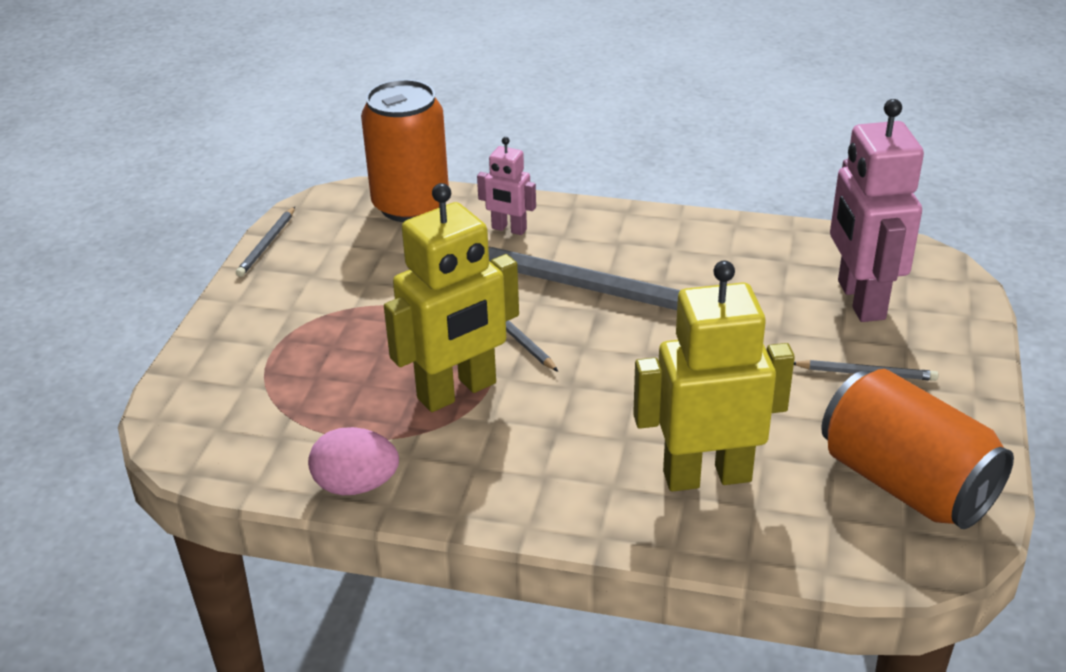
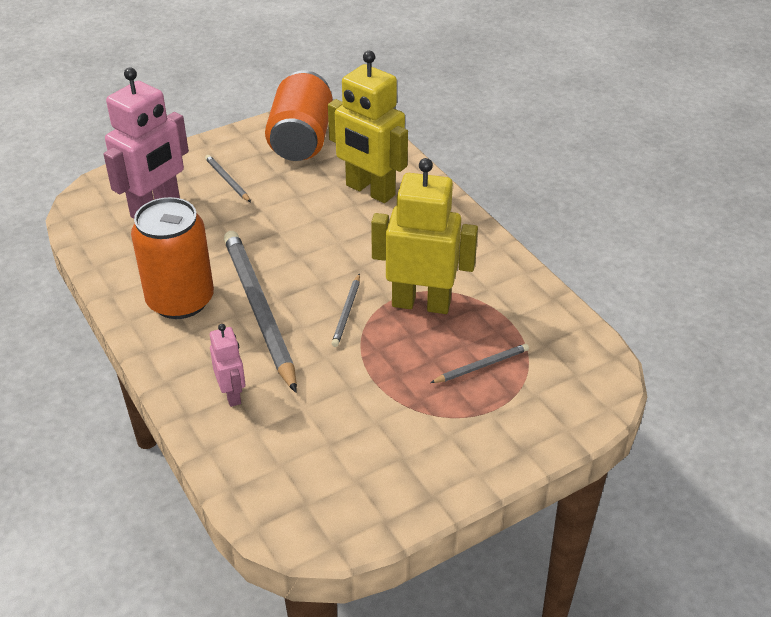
camera: 135 degrees left, 5 degrees up
(267, 244) = (401, 518): grey pencil -> grey pencil (481, 366)
(356, 485) = (532, 290): pink egg -> none
(410, 205) = (257, 473): orange can -> orange can (180, 300)

